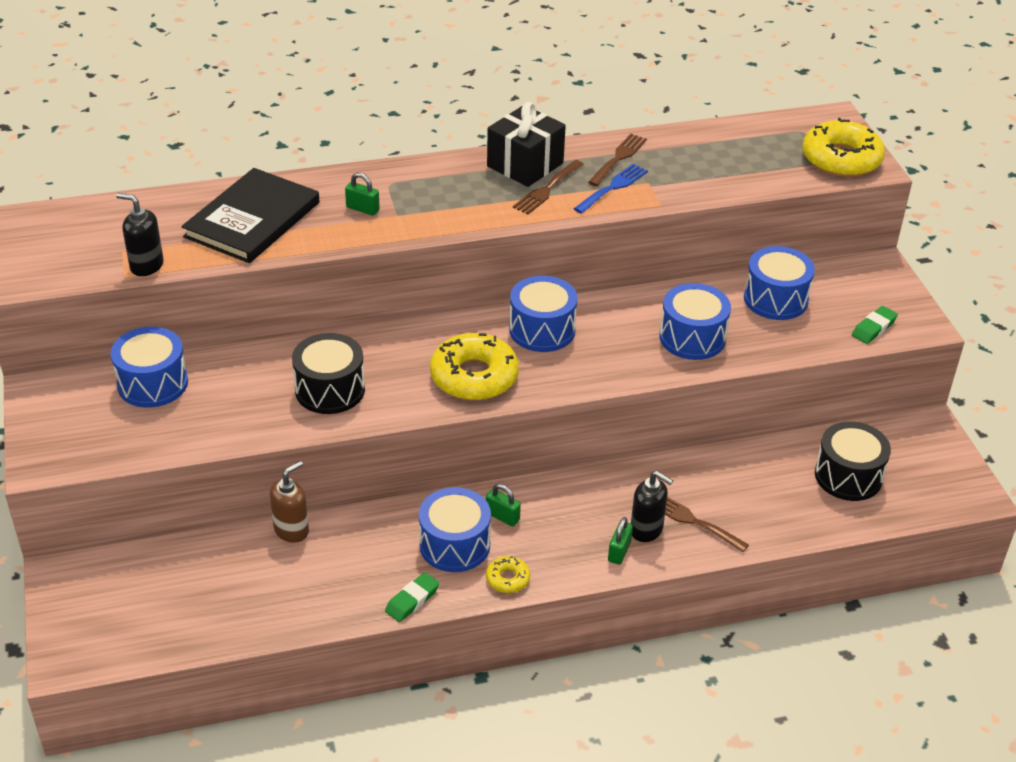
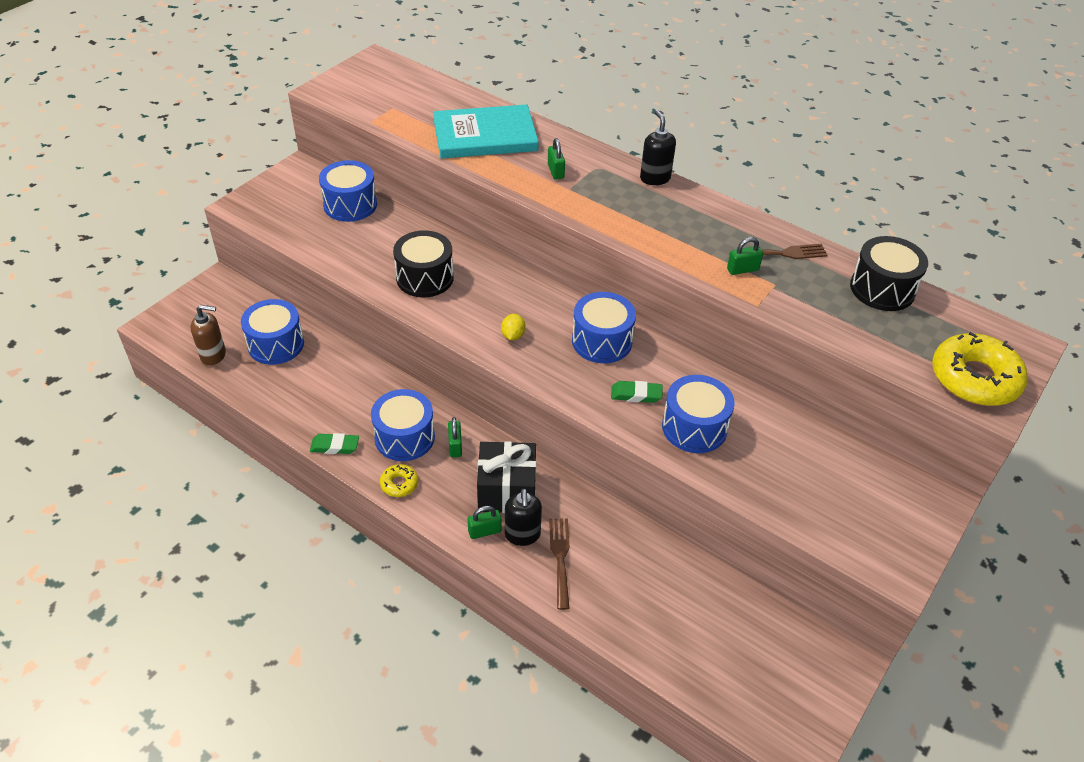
camera: 50 degrees right, 5 degrees up
(146, 266) = (390, 123): black soap dispenser -> black soap dispenser (655, 178)
(252, 220) = (485, 136): black book -> turquoise book
(292, 530) = (342, 353): brown soap dispenser -> brown soap dispenser (213, 355)
(474, 377) = (513, 335): yellow donut -> yellow lemon
(525, 165) = (706, 214): black gift -> black gift (507, 491)
(547, 189) = (693, 239): brown fork -> none
(613, 187) = (742, 269): blue fork -> green padlock
(775, 299) = (804, 453): blue drum -> blue drum (276, 344)
(848, 476) = (718, 635): black drum -> black drum (882, 289)
(873, 328) = (851, 538): green eraser -> green eraser (636, 395)

